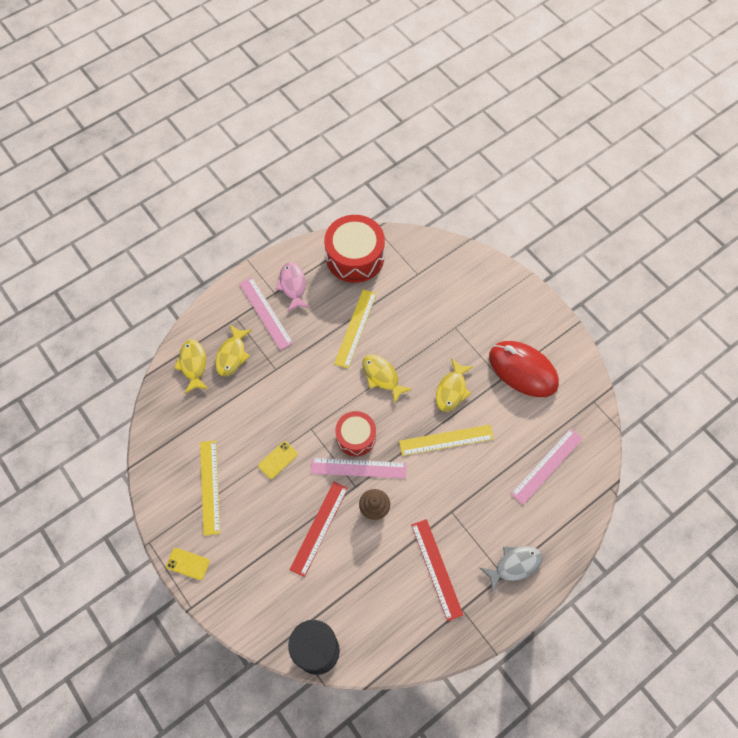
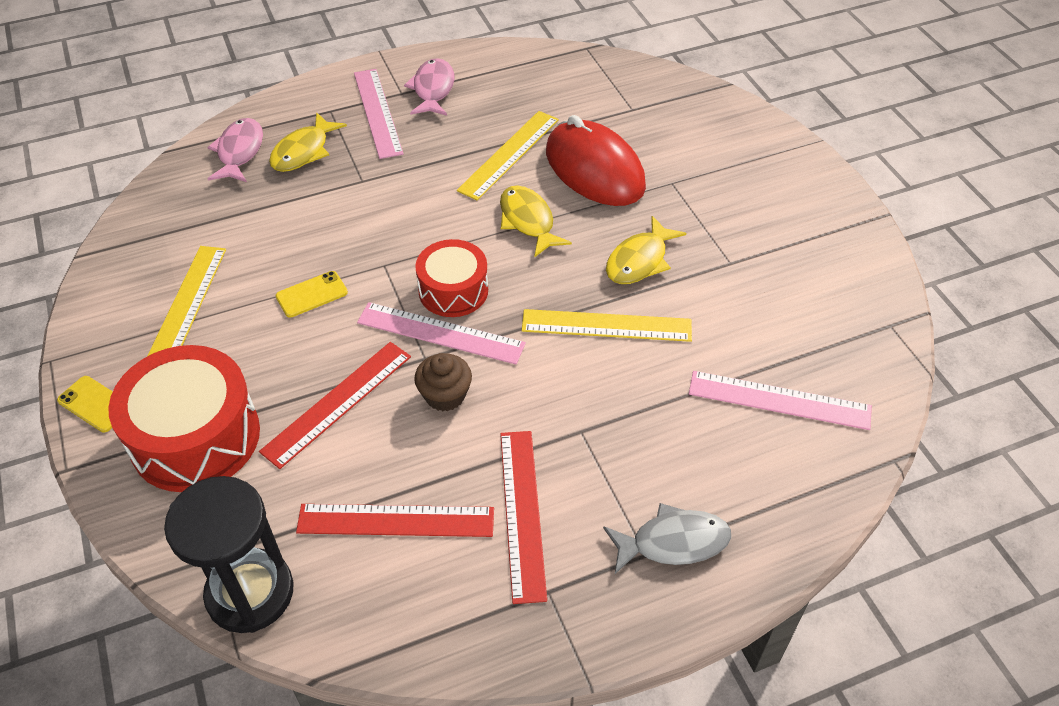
camera: 15 degrees right, 15 degrees down
(193, 365) = (239, 152): yellow fish -> pink fish
(355, 257) = (541, 73): red drum -> red drum (195, 437)
(375, 590) = (396, 520): none -> red ruler
(523, 370) = (772, 258): red mouse -> red mouse (594, 169)
(547, 466) = (779, 400): pink ruler -> pink ruler turned 45 degrees clockwise

